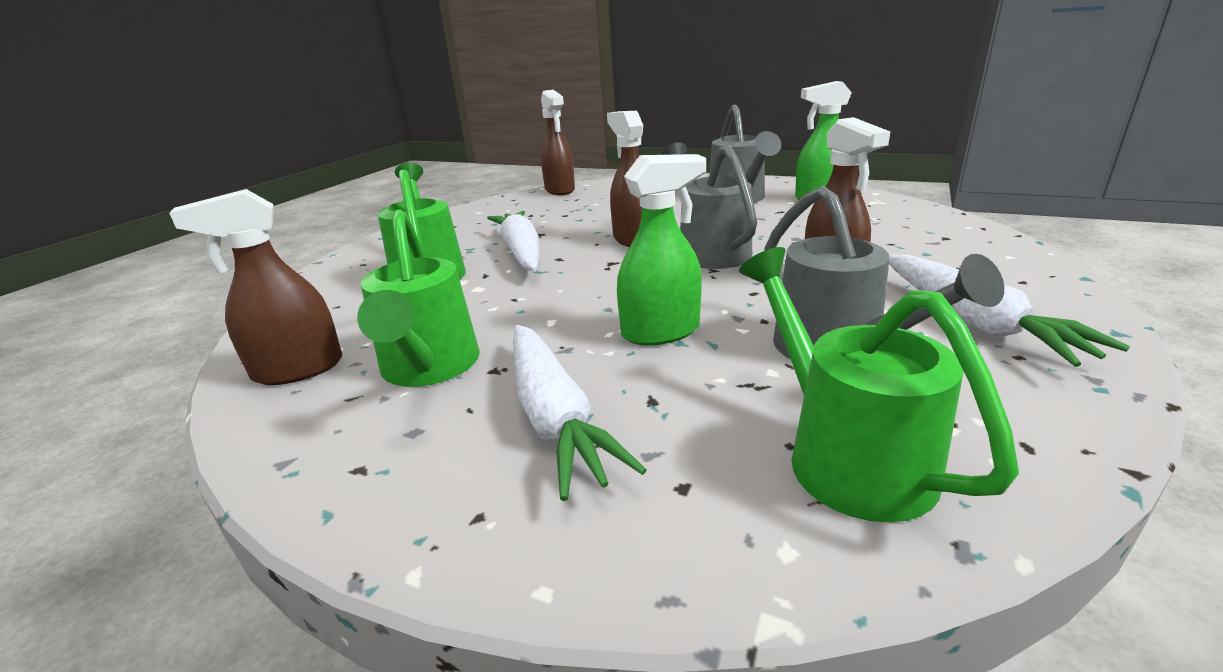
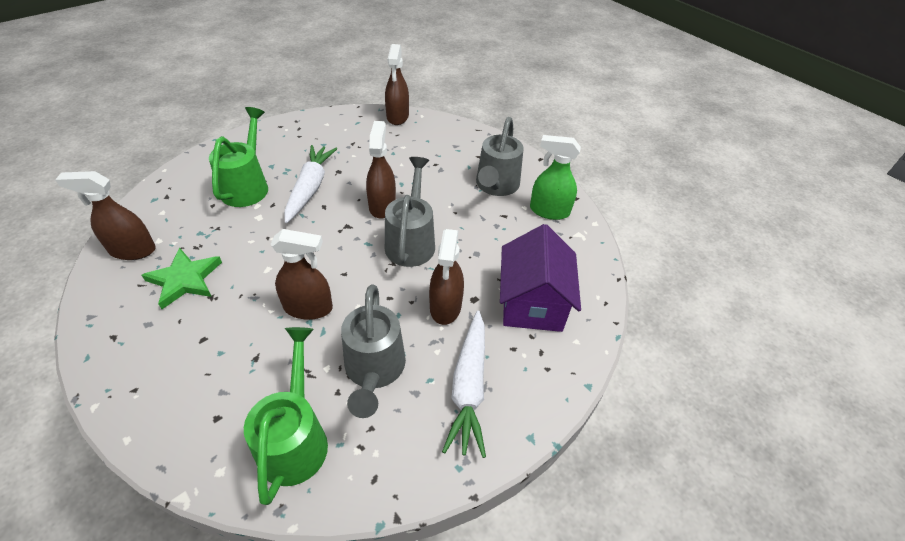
camera: 20 degrees right, 20 degrees up
(429, 368) = (185, 280): green watering can -> green star
(555, 416) = (207, 346): white carrot -> none
(661, 332) = (308, 308): green spray bottle -> brown spray bottle
(917, 248) = (532, 303): none -> purple house

